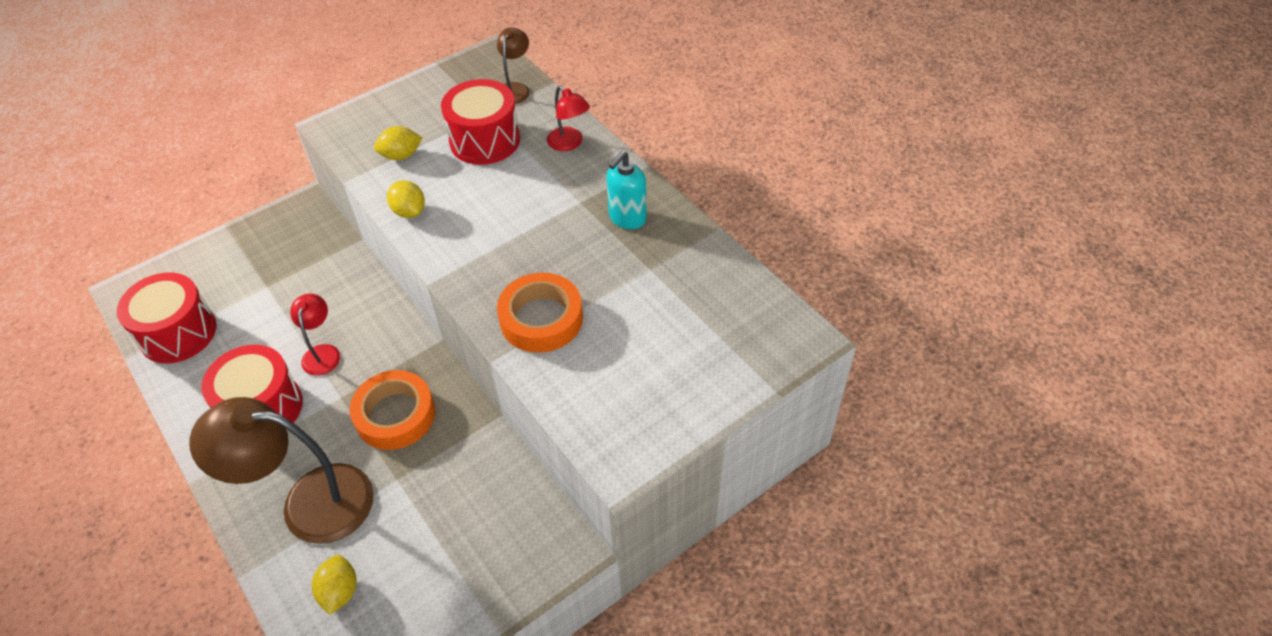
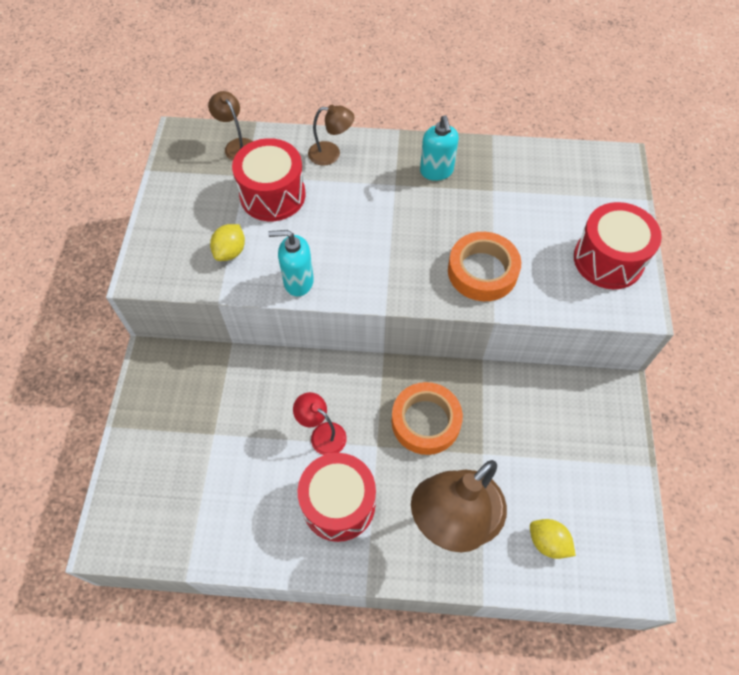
camera: 50 degrees left, 10 degrees up
(178, 333) = (198, 525): red drum -> red drum (608, 260)
(409, 211) = (298, 282): yellow lemon -> turquoise soap dispenser
(569, 143) = (331, 154): red lamp -> brown lamp

